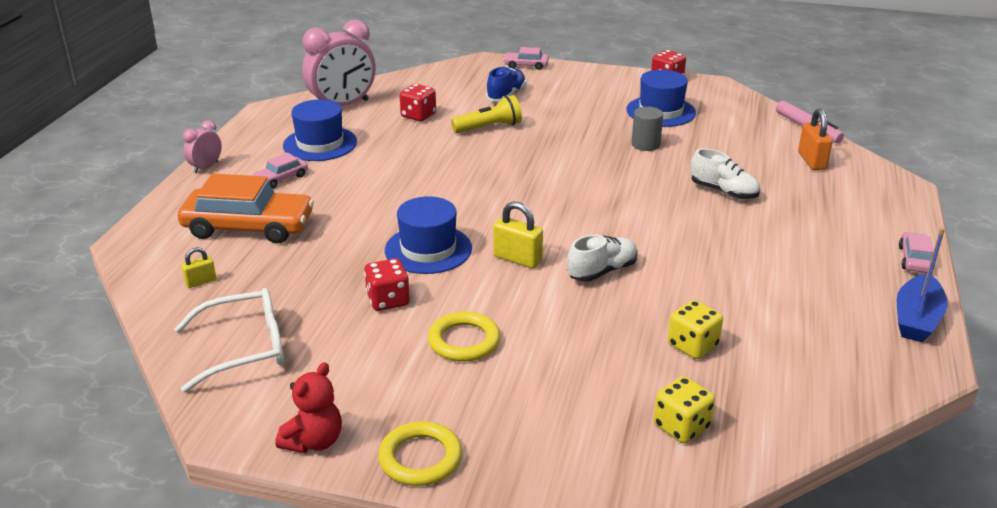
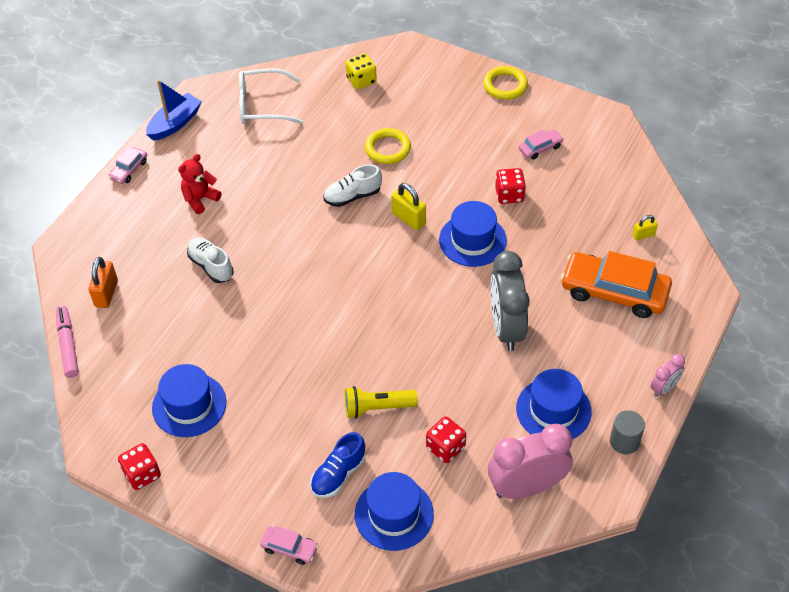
camera: 165 degrees left, 20 degrees up
(244, 348) = (605, 171): white glasses -> white glasses (262, 105)
(281, 178) = (590, 356): pink car -> pink car (540, 148)
(314, 441) = (561, 103): red teddy bear -> red teddy bear (200, 199)
(374, 186) = (506, 328): none -> grey clock
(451, 84) = (394, 514): none -> blue hat
(464, 341) = (465, 153): yellow ring -> yellow ring (387, 149)
(645, 144) = (237, 347): grey cylinder -> grey cylinder (624, 441)
(692, 345) = (325, 127): yellow dice -> none

